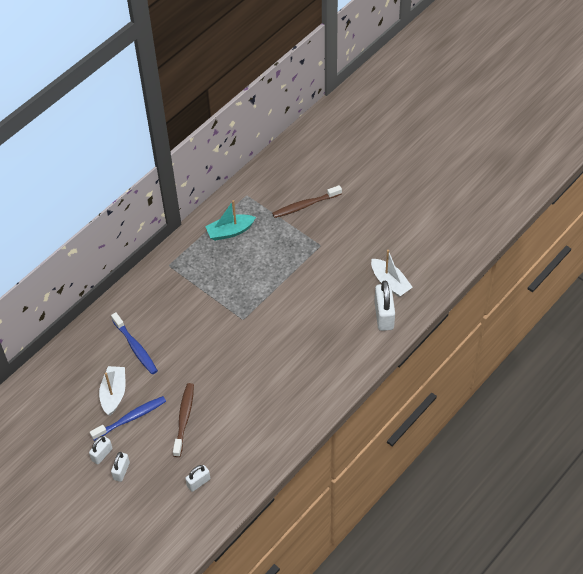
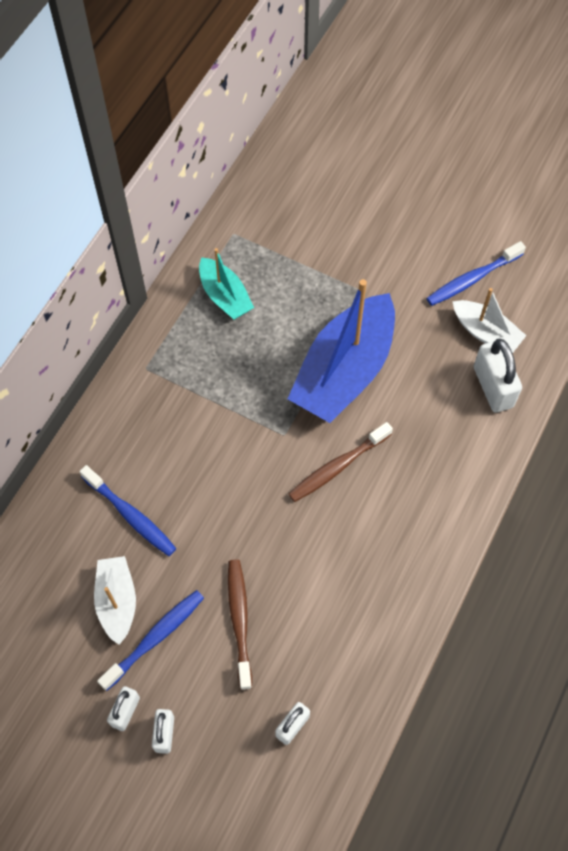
camera: 15 degrees left, 10 degrees up
(230, 231) = (225, 296): turquoise boat -> turquoise boat turned 90 degrees counterclockwise
(292, 289) = (344, 371): none -> blue boat
(305, 205) = (325, 234): brown toothbrush -> brown toothbrush (338, 466)
(392, 249) = (472, 279): none -> blue toothbrush

